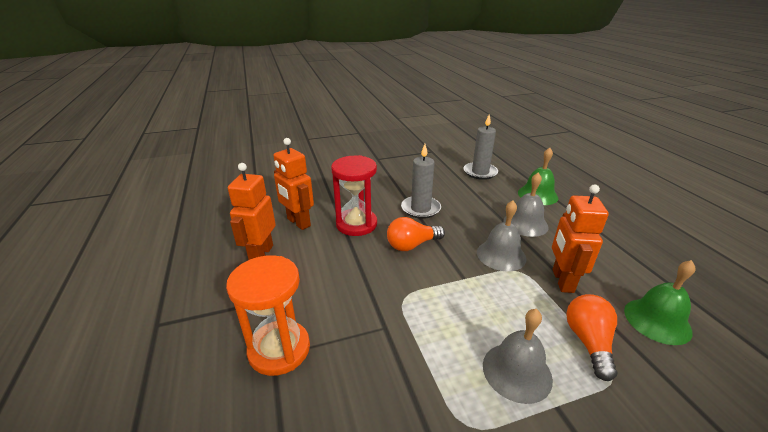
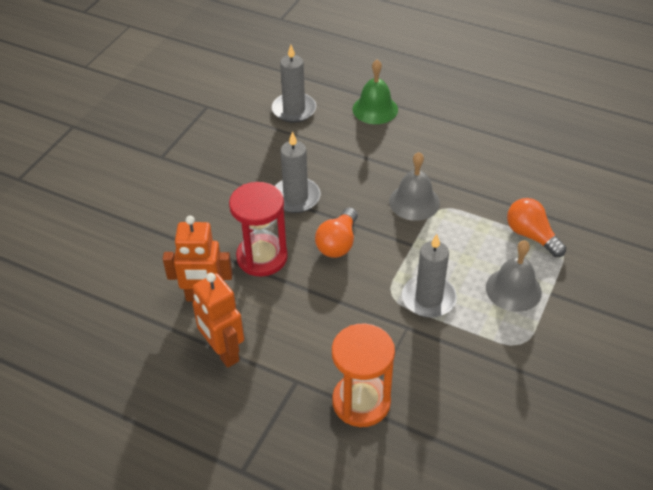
camera: 45 degrees left, 15 degrees up
(429, 321) = (428, 298): none -> grey candle
(525, 223) = (399, 153): grey bell -> none
(562, 281) = (476, 196): orange robot -> none
(657, 320) = (553, 188): green bell -> none

